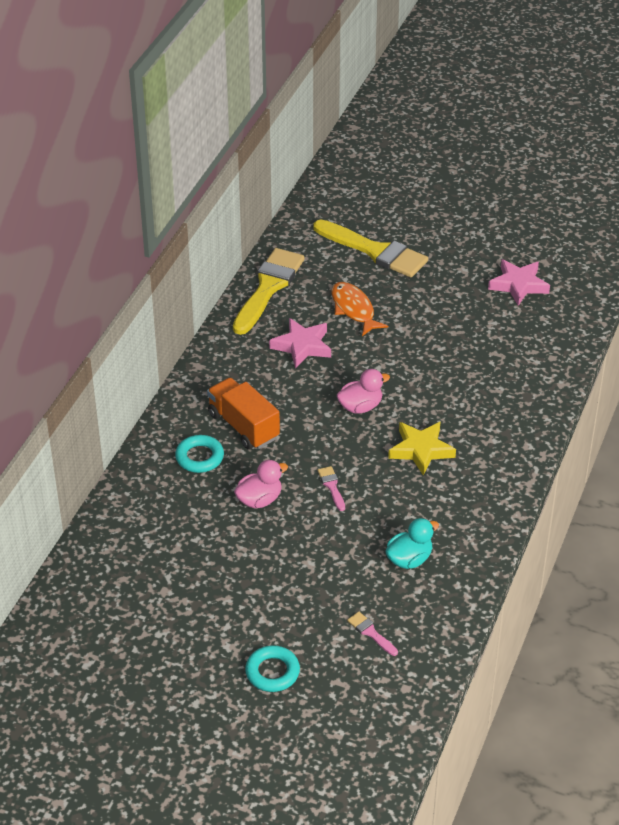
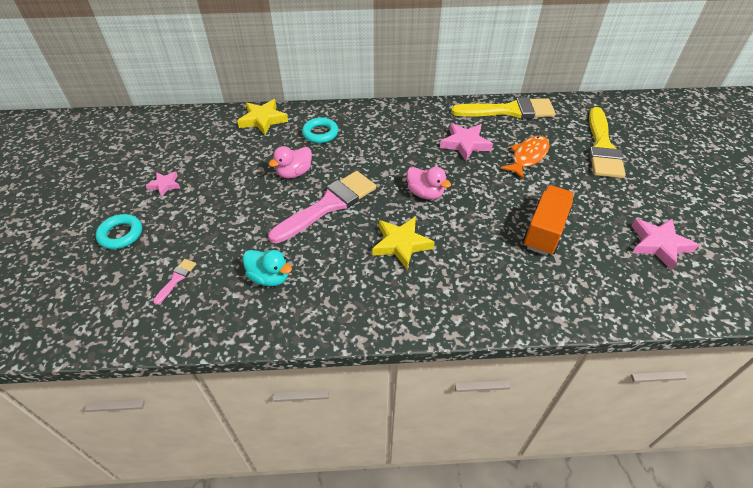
camera: 65 degrees right, 5 degrees up
(133, 502) = (263, 120): none -> yellow star
(206, 620) = (165, 185): none -> pink star
(243, 426) = (363, 143): orange truck -> orange truck (544, 231)
(259, 500) = (294, 173): pink duck -> pink duck turned 105 degrees clockwise
(332, 486) = (328, 205): pink brush -> pink brush, size x2.45

